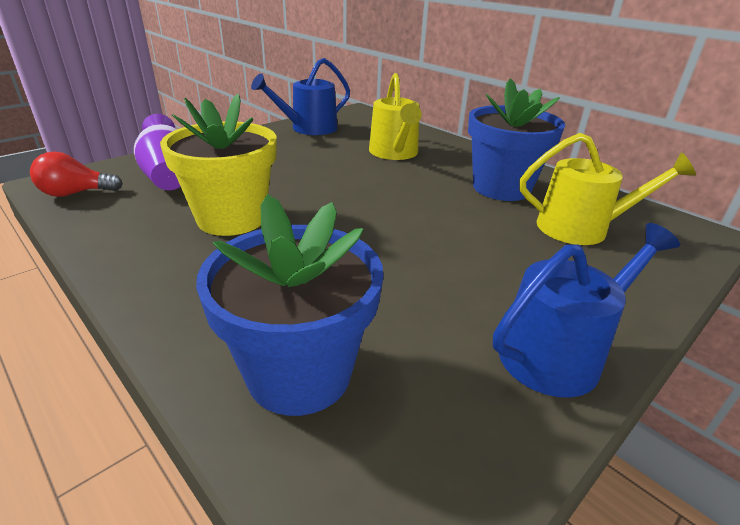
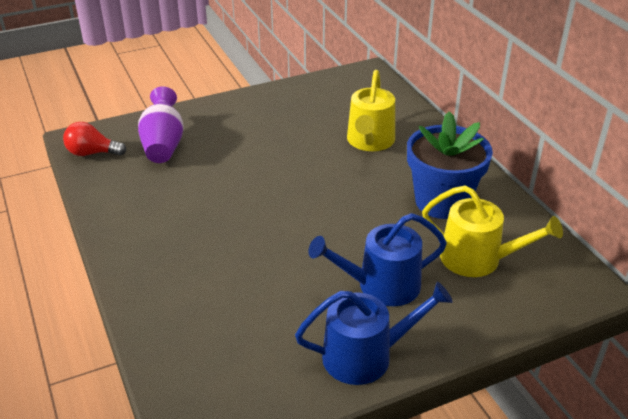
camera: 20 degrees right, 5 degrees up
(231, 218) = (197, 198): yellow flower pot -> none
(299, 373) = (194, 330): blue flower pot -> none
(309, 128) = (306, 95): blue watering can -> blue watering can (381, 286)

